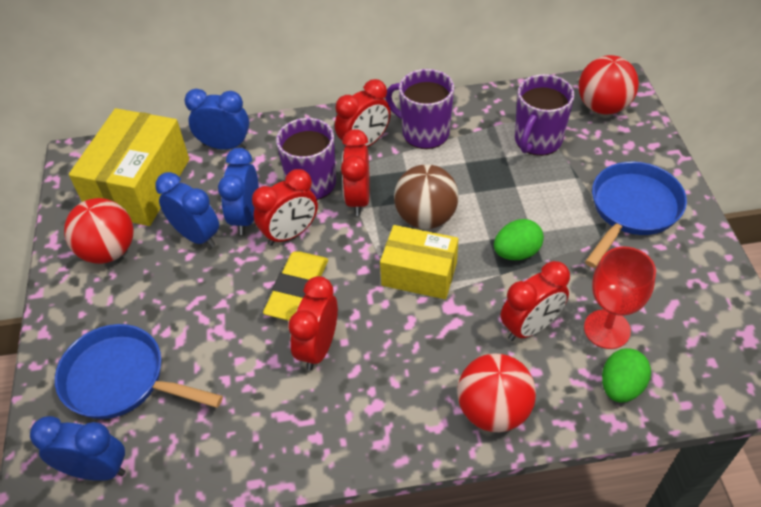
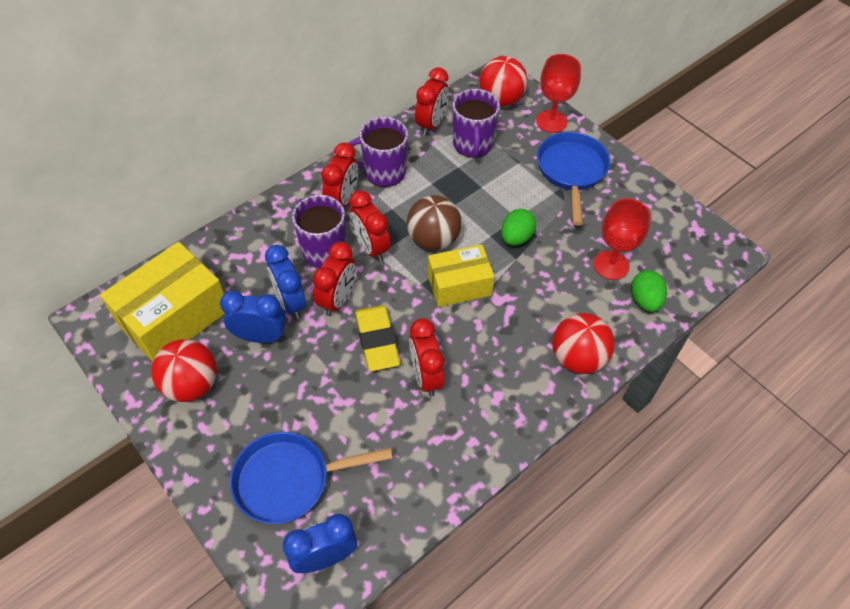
camera: 35 degrees left, 5 degrees up
(140, 186) = (174, 317): yellow box -> yellow box turned 60 degrees clockwise
(225, 146) = (225, 250): blue clock -> none
(530, 327) = (562, 287): red clock -> red clock (431, 124)
(646, 149) = (551, 121): none -> red goblet

